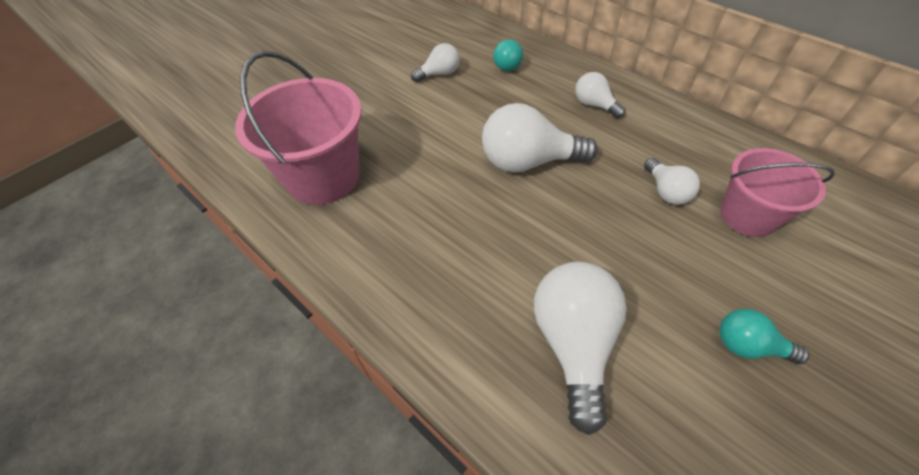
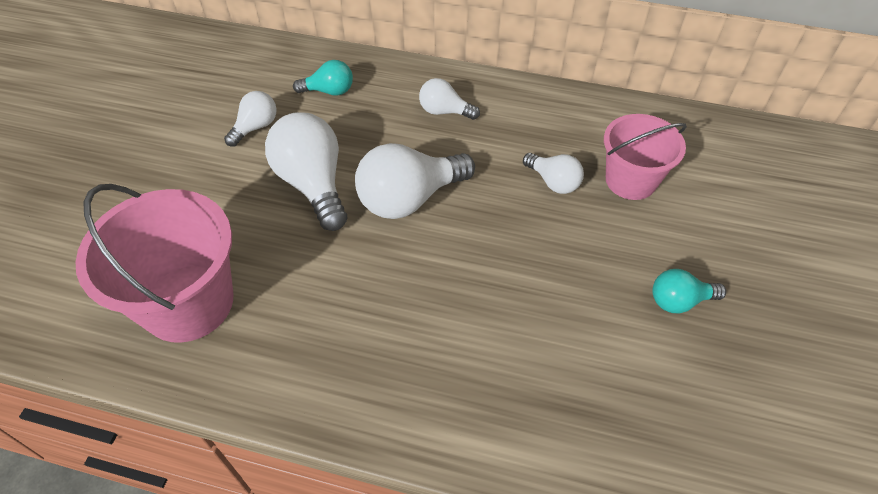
camera: 30 degrees left, 0 degrees up
(508, 64) = (329, 91): turquoise light bulb -> turquoise light bulb turned 75 degrees counterclockwise
(573, 344) = (542, 365): white light bulb -> white light bulb (313, 184)

